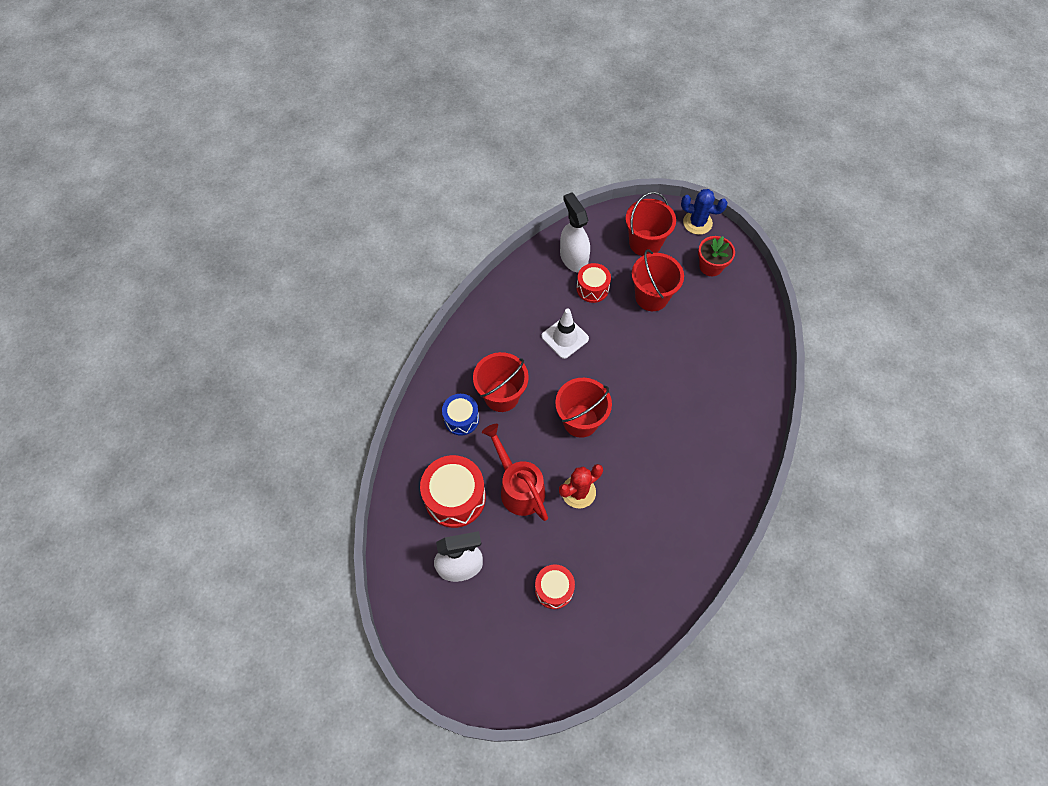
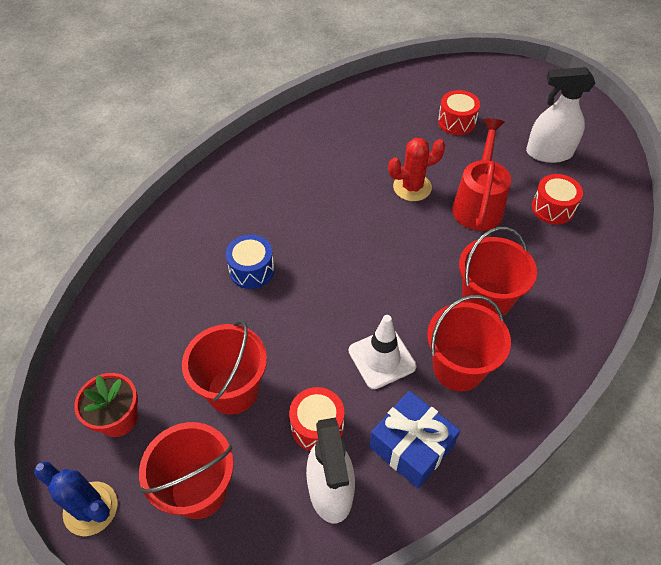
camera: 165 degrees left, 10 degrees down
(455, 497) = (552, 208): red drum -> red drum, size x0.60
(461, 419) = (541, 285): blue drum -> blue drum (252, 270)
(518, 487) = (478, 204): red watering can -> red watering can turned 150 degrees counterclockwise
(534, 290) = (411, 446): none -> blue gift
(580, 421) = (390, 252): red bucket -> red bucket (458, 368)

